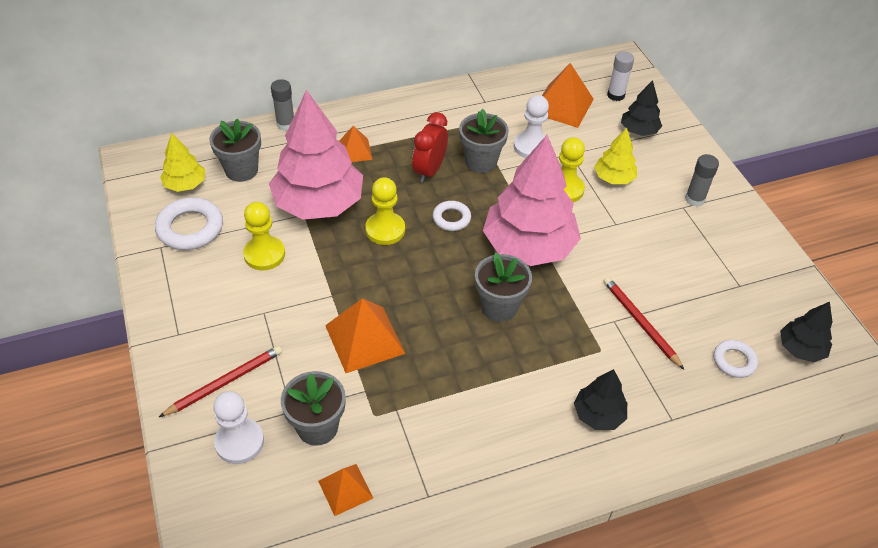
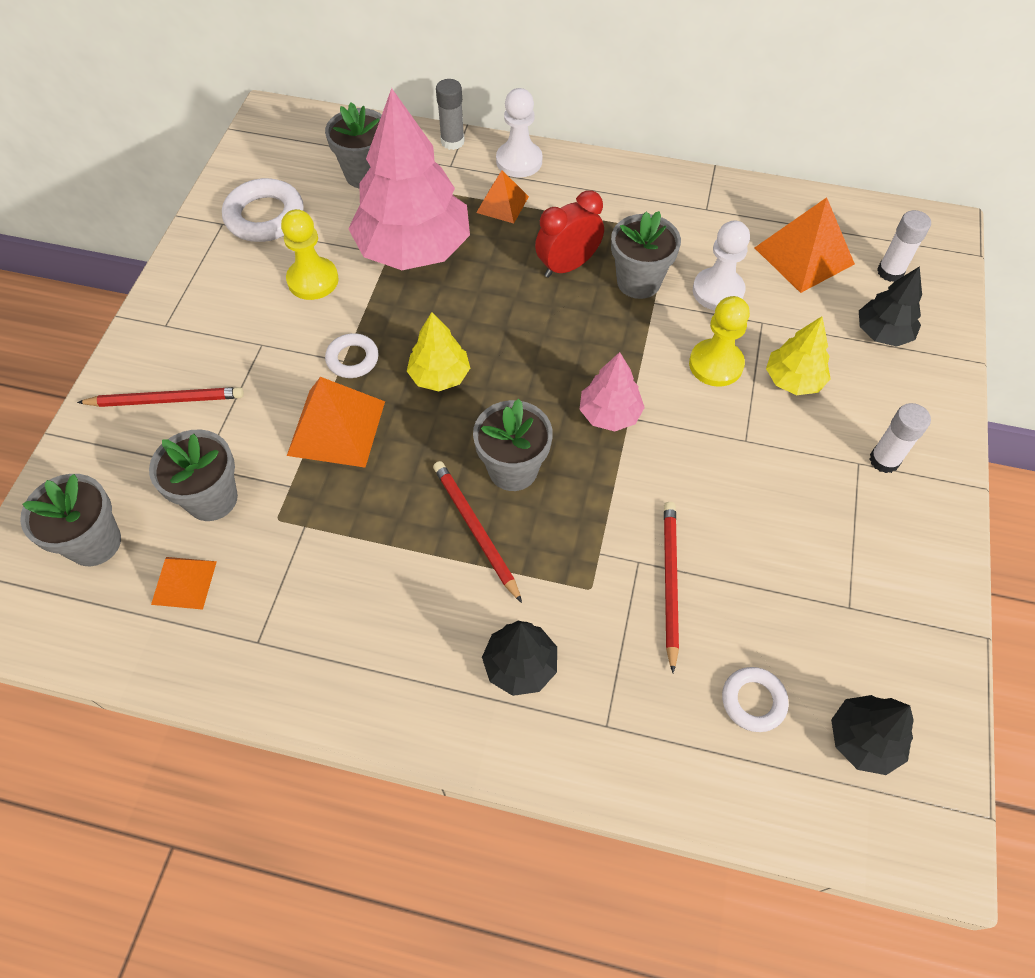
camera: 35 degrees right, 10 degrees up
(185, 184) = (298, 166): yellow tree -> yellow tree (440, 376)
(239, 442) = (129, 471): white pawn -> white pawn (519, 161)
(256, 501) = (94, 542): none -> grey flower pot
(385, 230) = (460, 313): yellow pawn -> none
(451, 218) = (546, 335): white ring -> white ring (352, 359)
(506, 353) = (475, 529): none -> red pencil
(528, 246) = (609, 414): pink tree -> pink tree, size x0.48
(694, 199) = (884, 460): grey glue stick -> white glue stick

